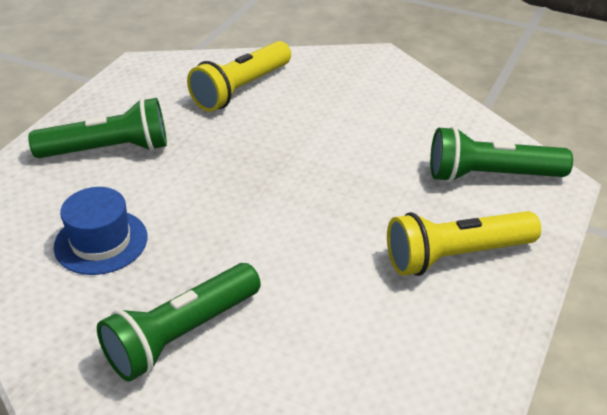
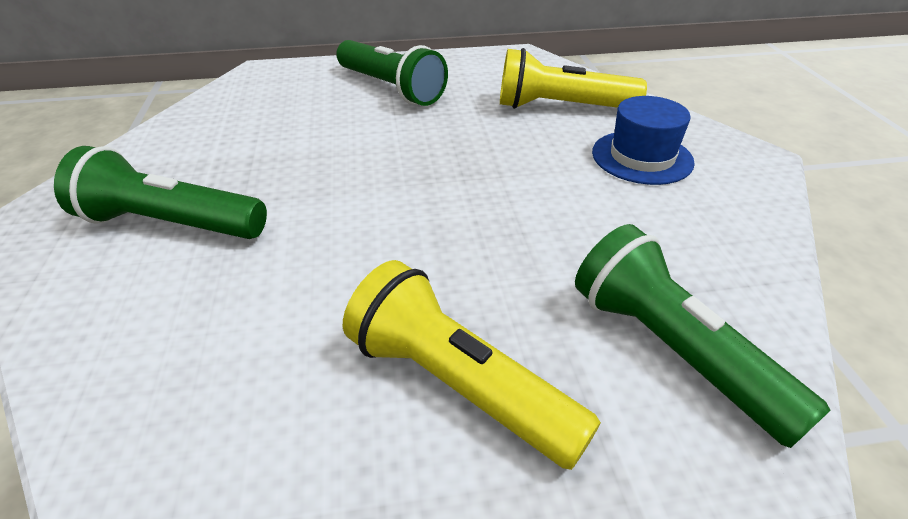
camera: 55 degrees right, 0 degrees up
(101, 242) = (269, 134): blue hat -> blue hat (642, 157)

